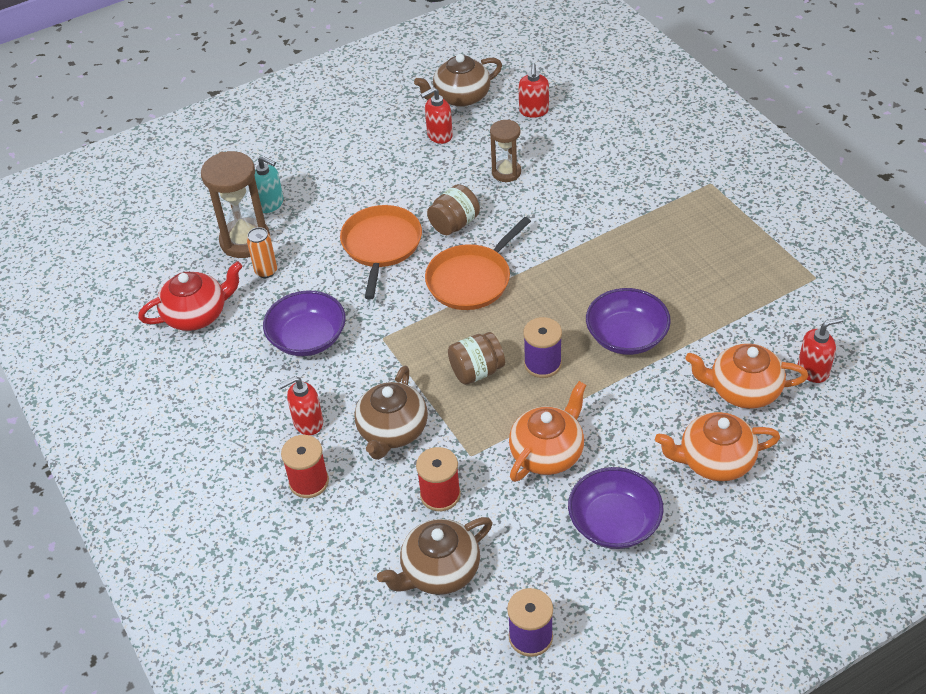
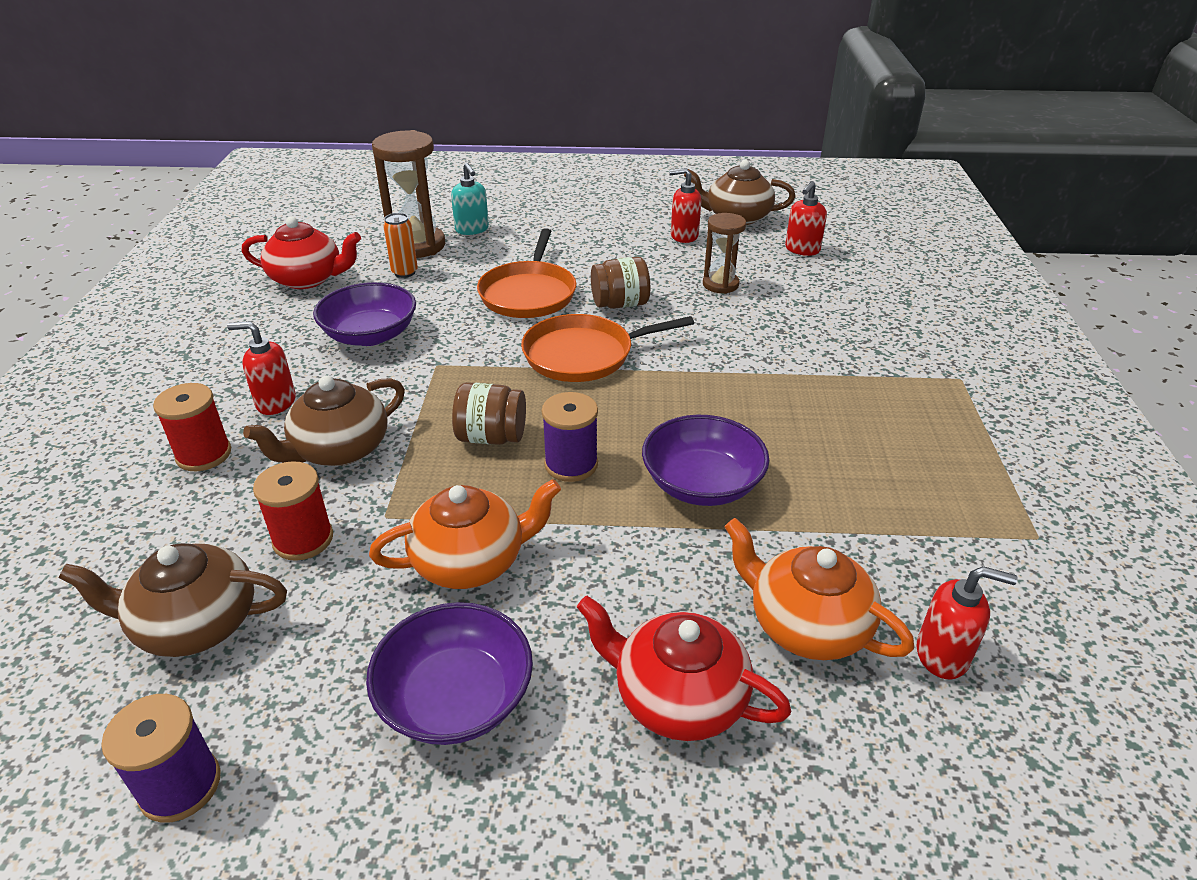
camera: 30 degrees right, 10 degrees down
(381, 246) = (529, 293): orange pan -> orange pan turned 150 degrees clockwise
(714, 460) = (677, 697): orange teapot -> red teapot

